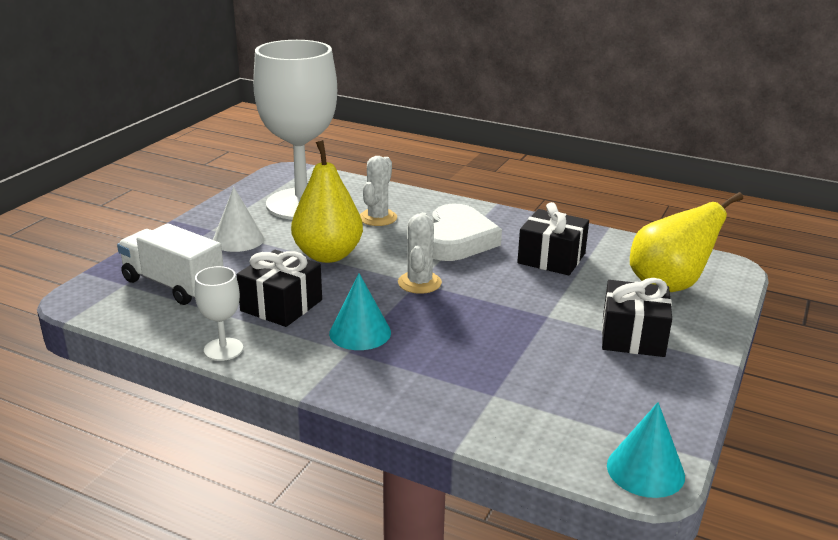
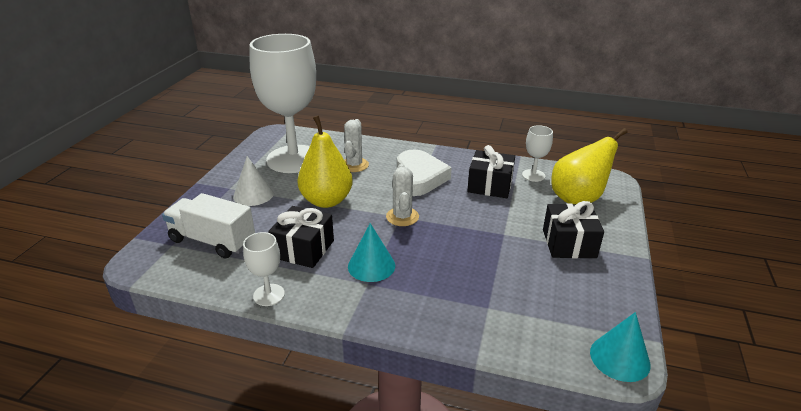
camera: 10 degrees left, 5 degrees up
(617, 252) = (533, 175): none -> white goblet

